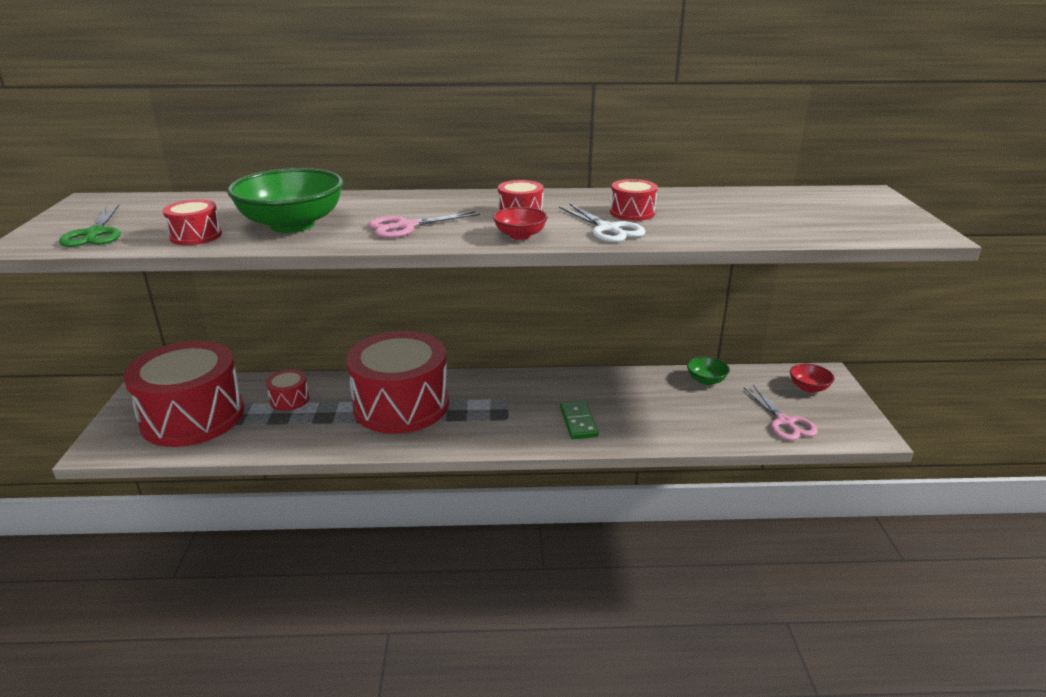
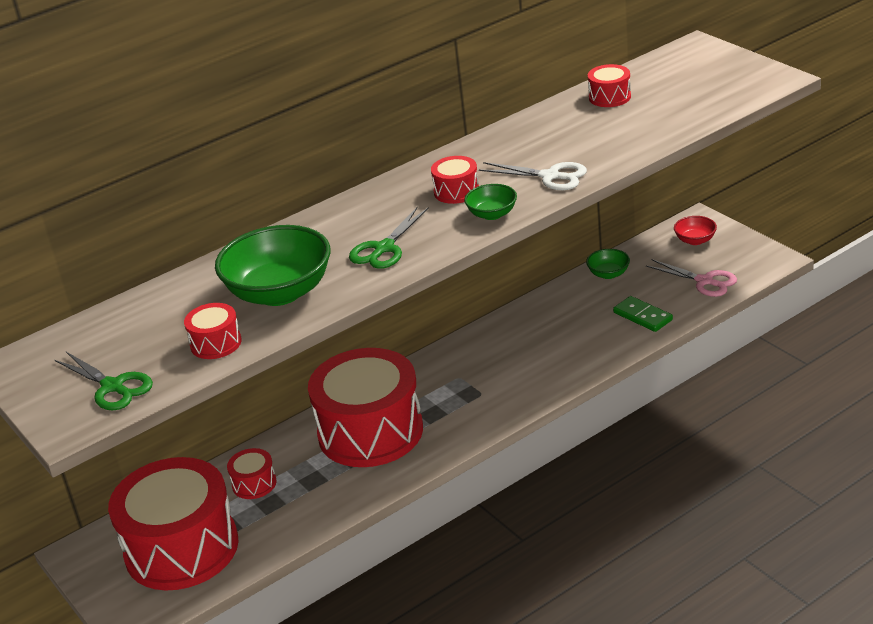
camera: 30 degrees left, 5 degrees up
(406, 227) = (384, 248): pink scissors -> green scissors
(520, 235) = (492, 214): red bowl -> green bowl
(578, 422) = (545, 365): green domino -> green domino (643, 316)
(632, 213) = (544, 150): red drum -> red drum (609, 97)

